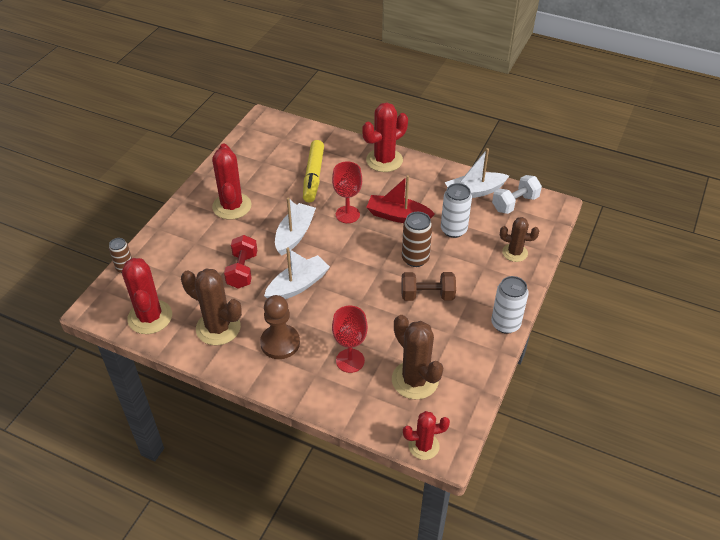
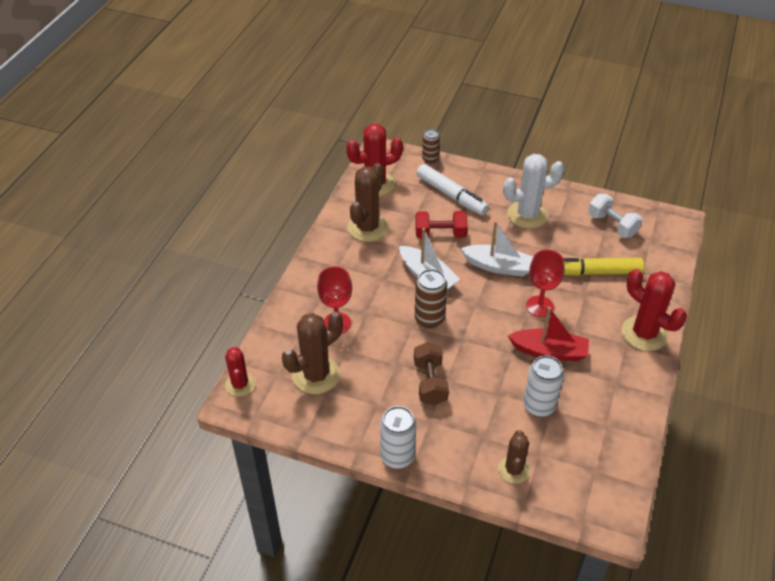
camera: 85 degrees right, 0 degrees up
(188, 257) = (451, 195): none -> white marker
(232, 206) = (527, 215): red cactus -> white cactus
(280, 343) = (354, 271): brown pawn -> none
(398, 216) = (549, 351): red boat -> red boat turned 90 degrees clockwise
(415, 259) = (483, 370): brown can -> brown can (429, 319)
(474, 191) = (615, 428): white boat -> none
(515, 203) = (605, 473): white dumbbell -> white dumbbell (612, 225)

